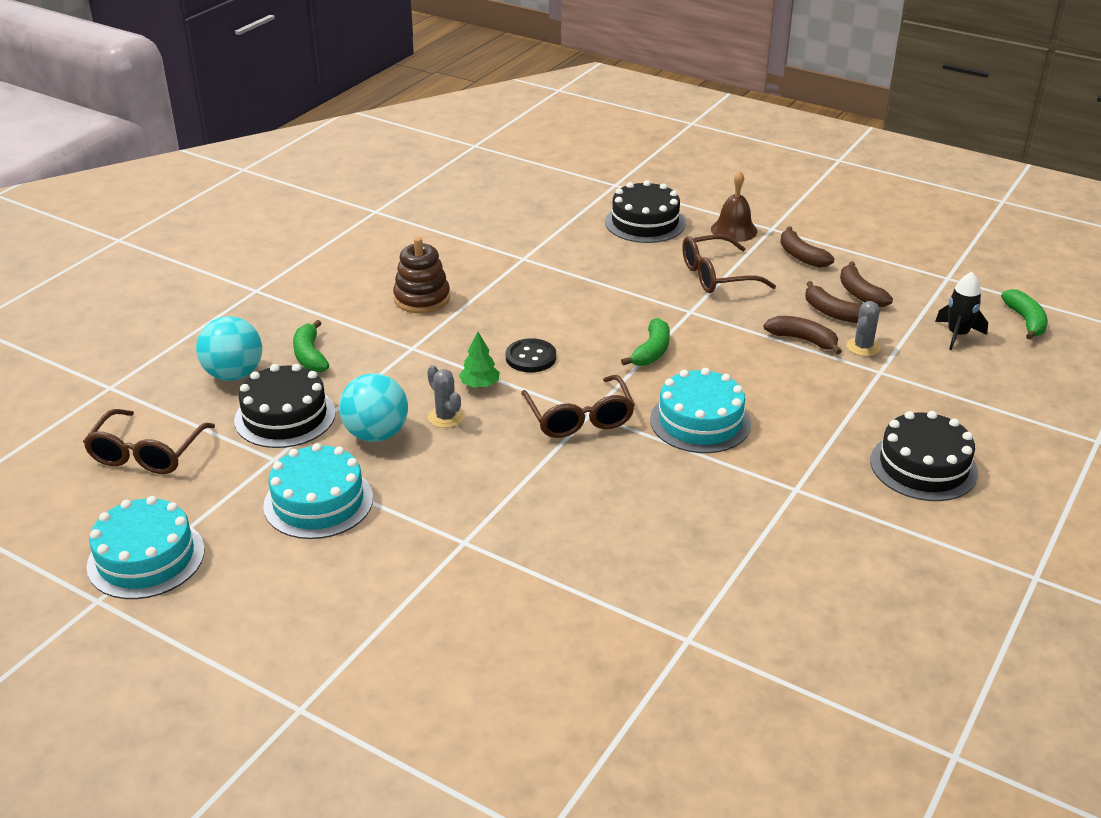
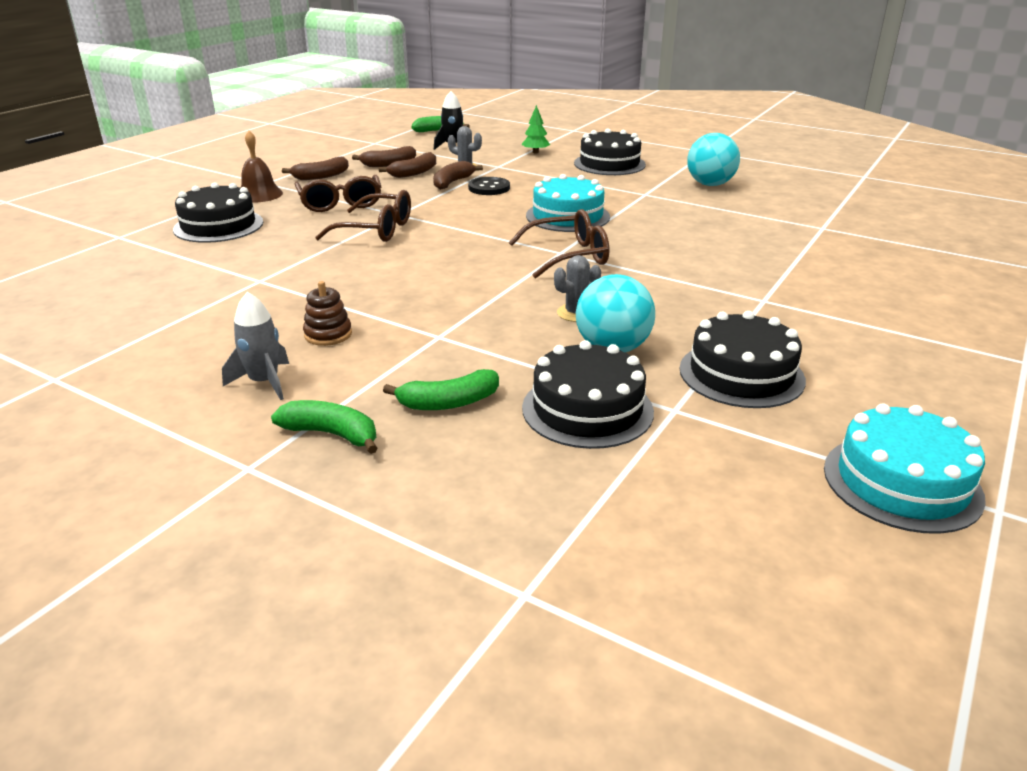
camera: 90 degrees left, 5 degrees down
(147, 454) = (695, 517): brown glasses -> brown glasses (376, 230)
(234, 374) = (490, 461): turquoise ball -> turquoise ball (710, 184)
(318, 502) = (741, 374): turquoise cake -> black cake
(355, 282) = (264, 382): none -> grey rocket
(422, 299) = (328, 334): brown stacking toy -> brown stacking toy, size x0.65
(480, 385) = (516, 298): green tree -> green tree (535, 152)
(531, 357) = (467, 275): black button -> black button (489, 188)
(651, 351) = (462, 228): green banana -> green banana (332, 434)

